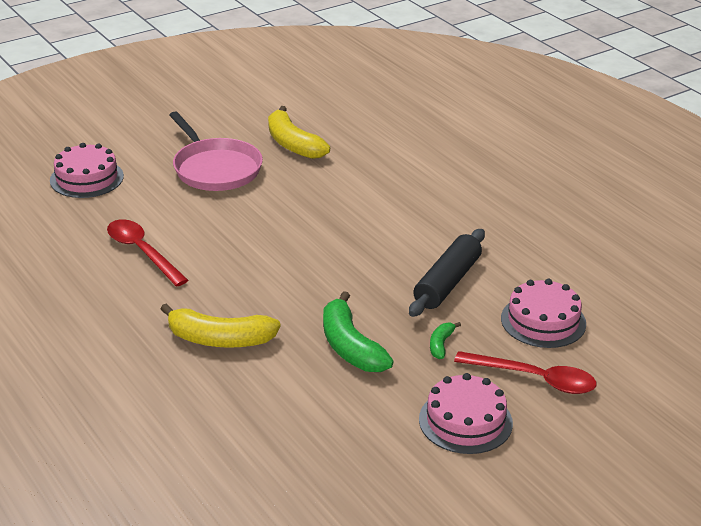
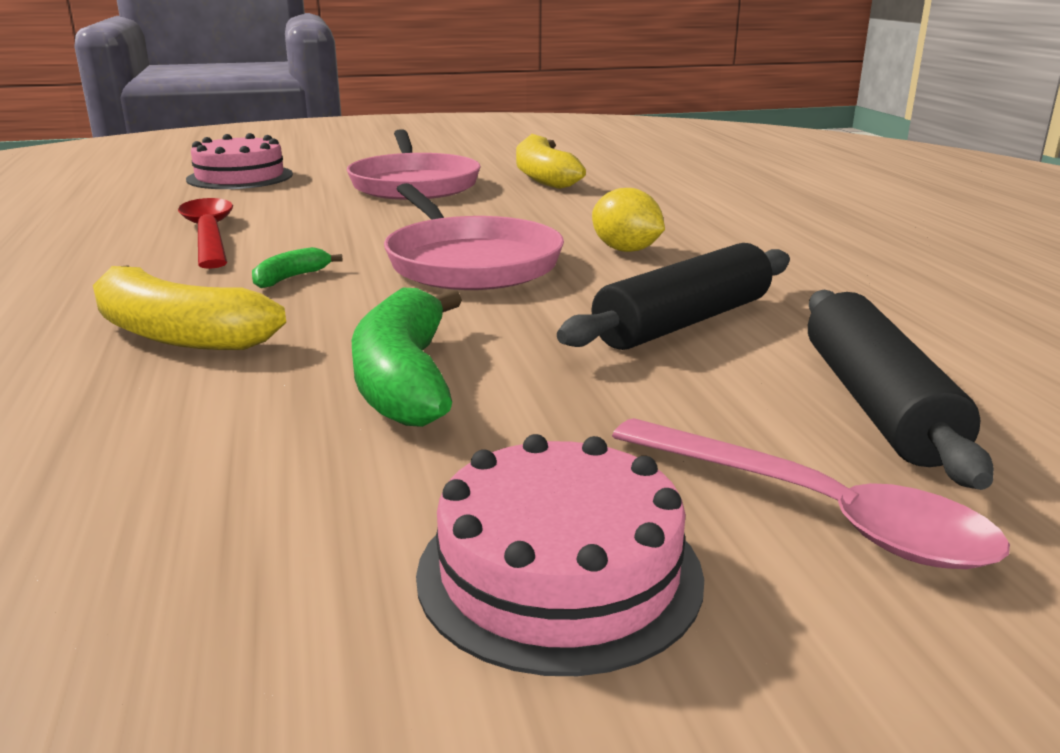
camera: 20 degrees right, 10 degrees down
(315, 252) = (470, 262): none -> pink pan
(390, 224) = (626, 250): none -> yellow lemon
(441, 344) = (605, 406): green banana -> green banana (291, 278)
(534, 379) = (815, 511): red spoon -> pink spoon
(543, 321) = (877, 404): pink cake -> black rolling pin

